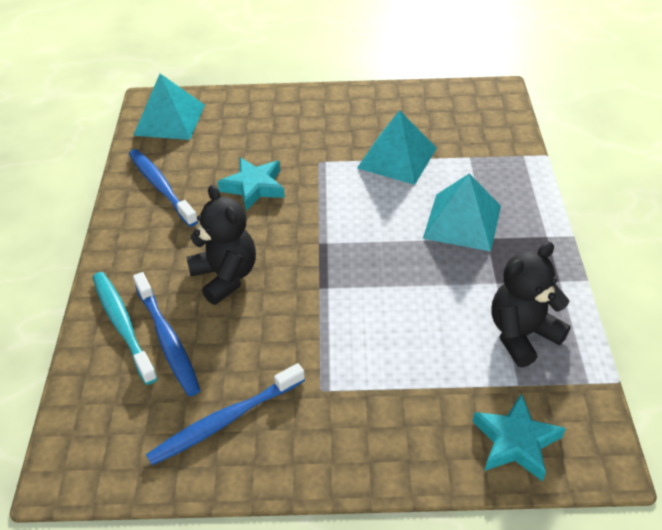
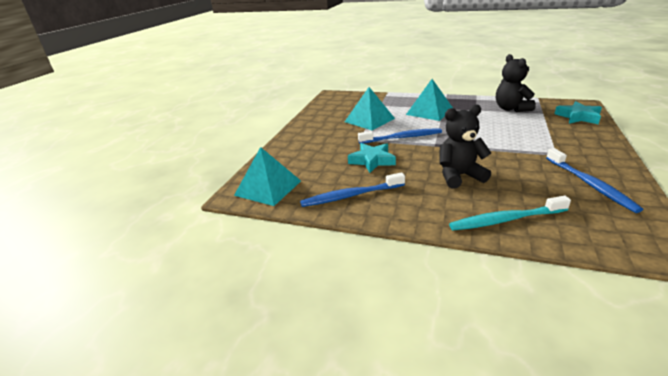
camera: 70 degrees left, 15 degrees down
(167, 339) = (520, 201): blue toothbrush -> blue toothbrush (401, 138)

